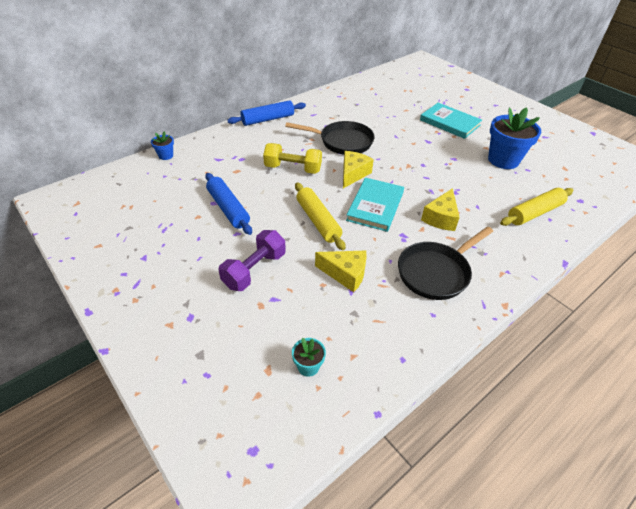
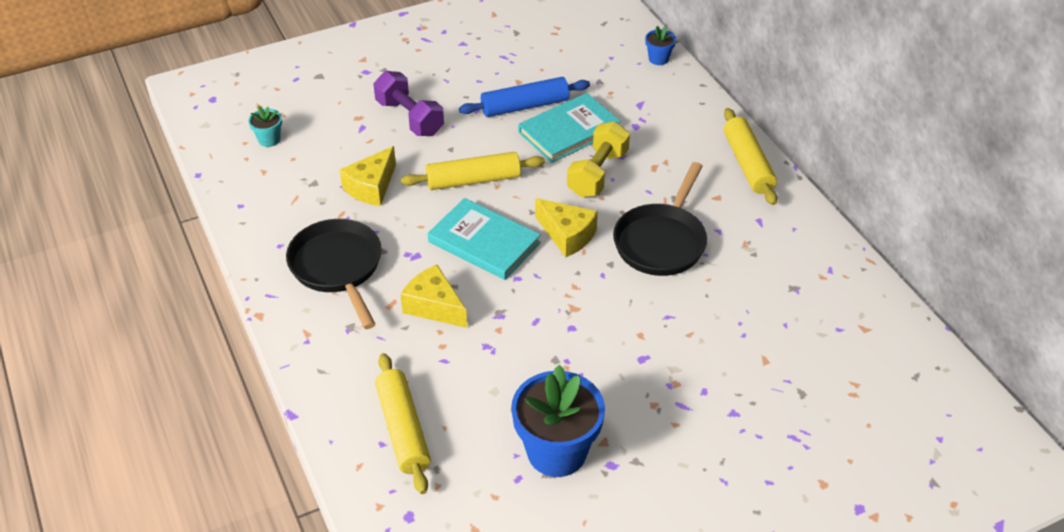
camera: 105 degrees right, 0 degrees up
(268, 119) = (747, 164): blue rolling pin -> yellow rolling pin
(449, 123) = (705, 416): turquoise book -> turquoise book (569, 131)

